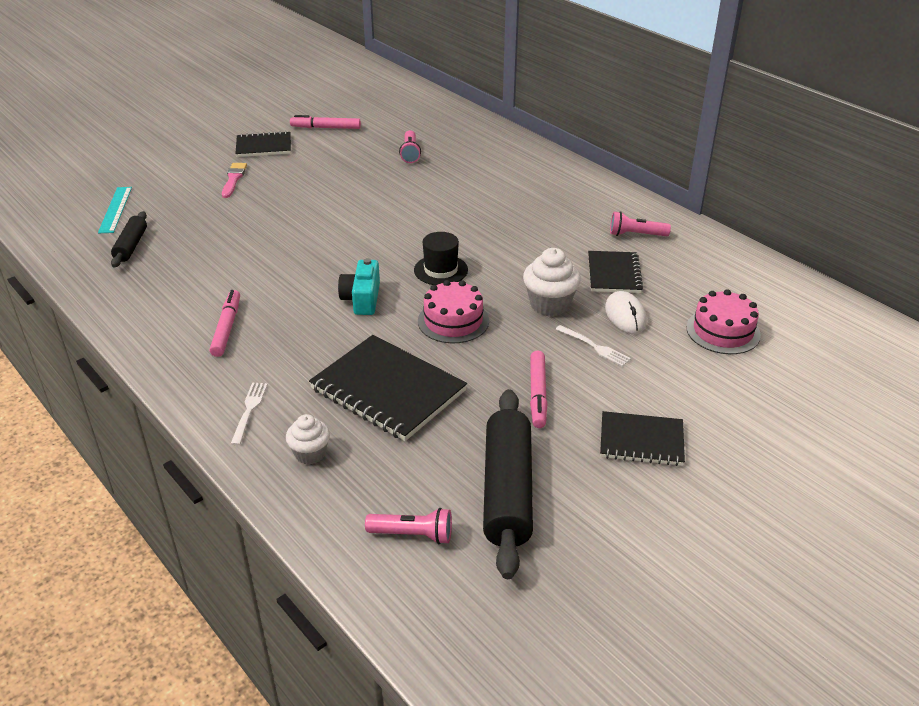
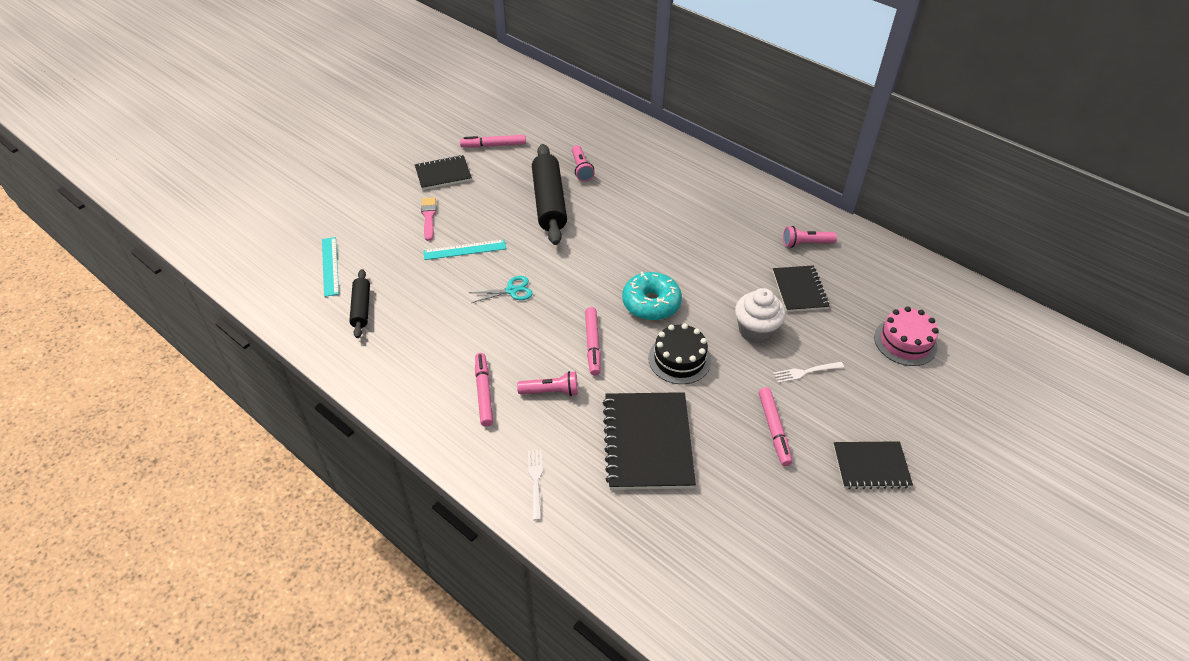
camera: 10 degrees left, 10 degrees up
(259, 208) = (464, 250): none -> turquoise ruler
(294, 246) = (511, 290): none -> turquoise scissors
(310, 453) = (603, 520): white cupcake -> none
(362, 299) = (593, 344): turquoise camera -> pink marker
(388, 390) = (647, 442): black notebook -> black notebook turned 60 degrees clockwise
(413, 535) = (716, 590): pink flashlight -> pink flashlight (551, 391)
(440, 270) = (651, 303): black hat -> turquoise donut
(453, 321) = (679, 359): pink cake -> black cake
(507, 491) = (779, 534): black rolling pin -> black rolling pin (549, 202)
(594, 347) = (805, 372): white fork -> white fork turned 135 degrees clockwise
(625, 315) = (821, 334): white mouse -> none

